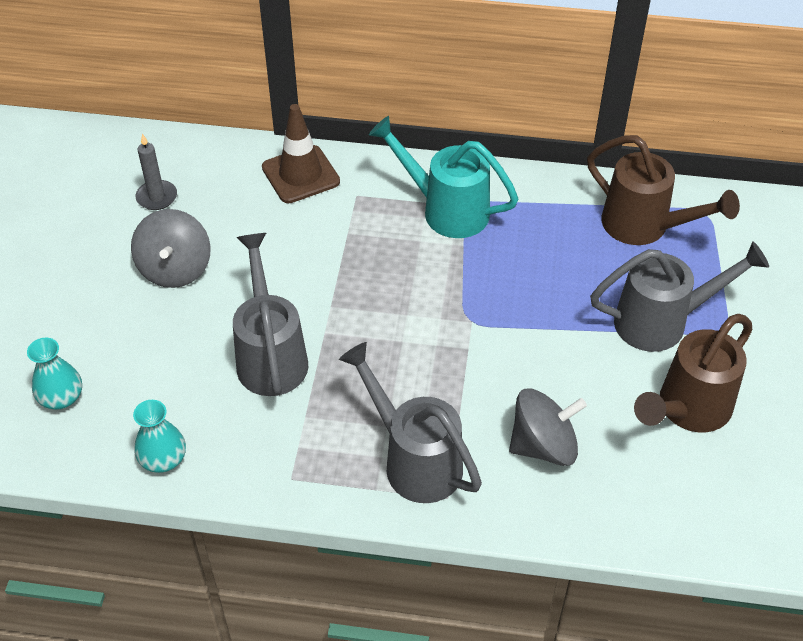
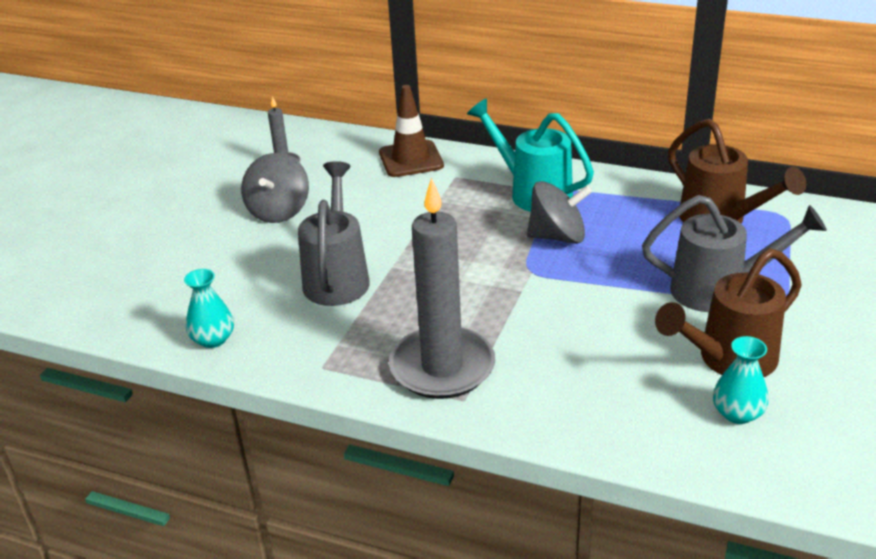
camera: 15 degrees right, 15 degrees down
(61, 397) = (146, 287): turquoise vase -> turquoise vase (737, 413)
(415, 460) = (442, 367): grey watering can -> grey candle
(543, 445) = (572, 371): grey spinning top -> grey spinning top (558, 236)

